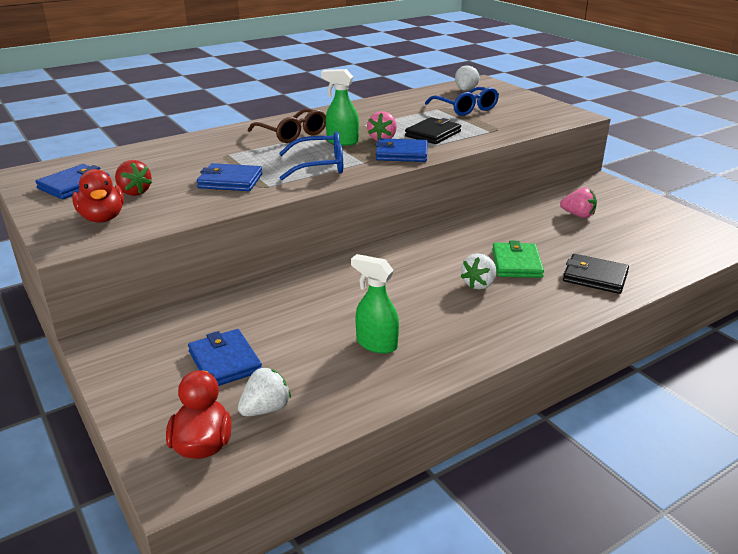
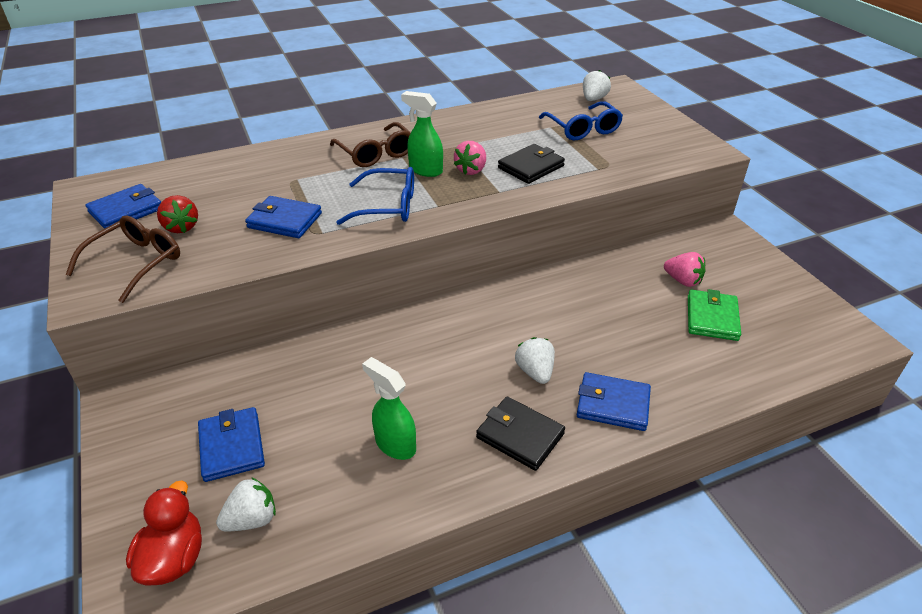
camera: 10 degrees right, 10 degrees up
(102, 218) = (136, 263): red duck -> brown glasses
(401, 154) = (484, 196): blue wallet -> blue wallet (613, 404)
(479, 284) = (535, 372): white strawberry -> white strawberry turned 120 degrees clockwise
(516, 263) = (587, 346): green wallet -> green wallet (712, 318)
(595, 277) = (671, 378): black wallet -> black wallet (520, 436)

